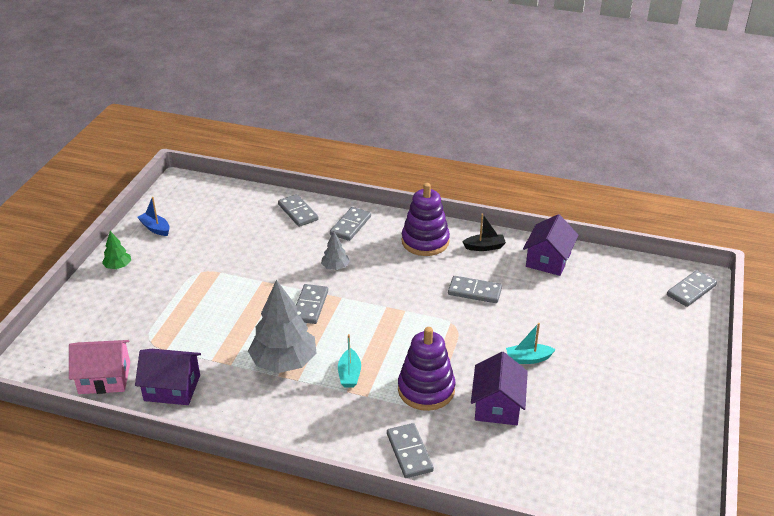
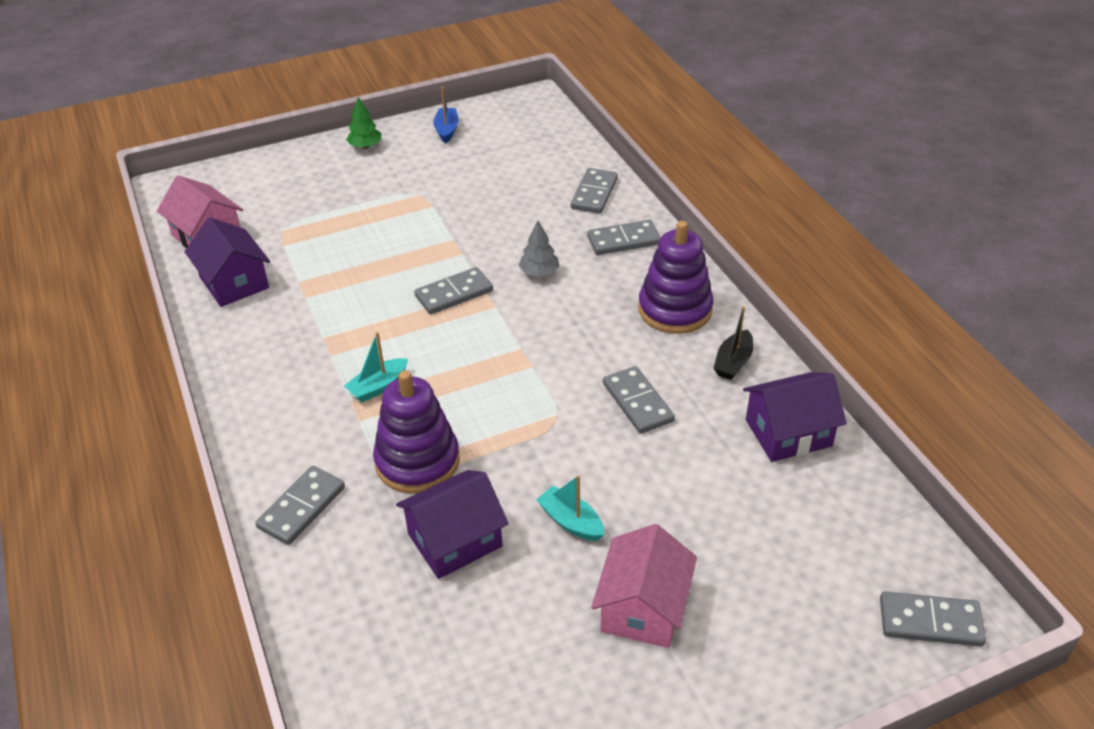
camera: 50 degrees right, 5 degrees up
(284, 362) = (347, 329): grey tree -> none
(484, 247) = (733, 362): black boat -> black boat turned 75 degrees clockwise
(604, 366) = (643, 608): none -> pink house

